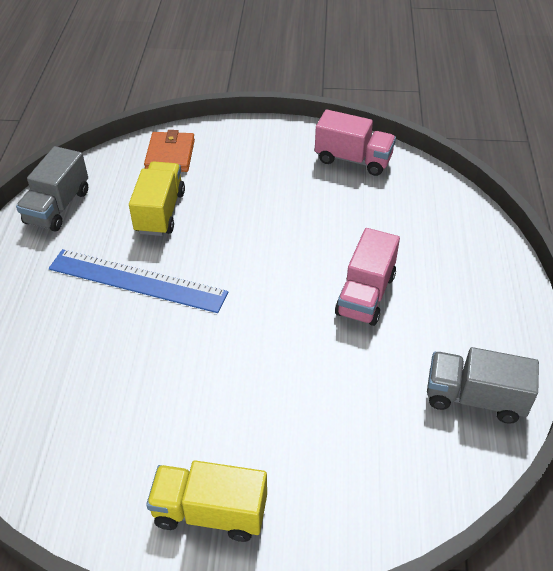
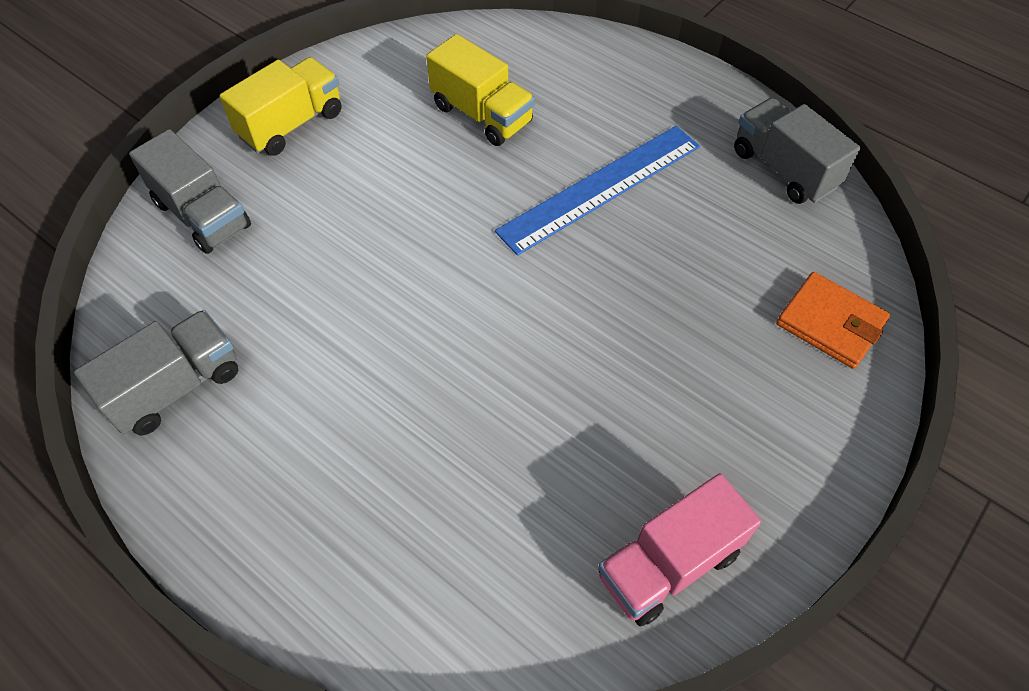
camera: 125 degrees right, 10 degrees up
(160, 212) = (707, 257): yellow truck -> yellow truck (482, 114)
(349, 499) = (202, 215): none -> grey truck
(365, 295) = (397, 385): pink truck -> none

